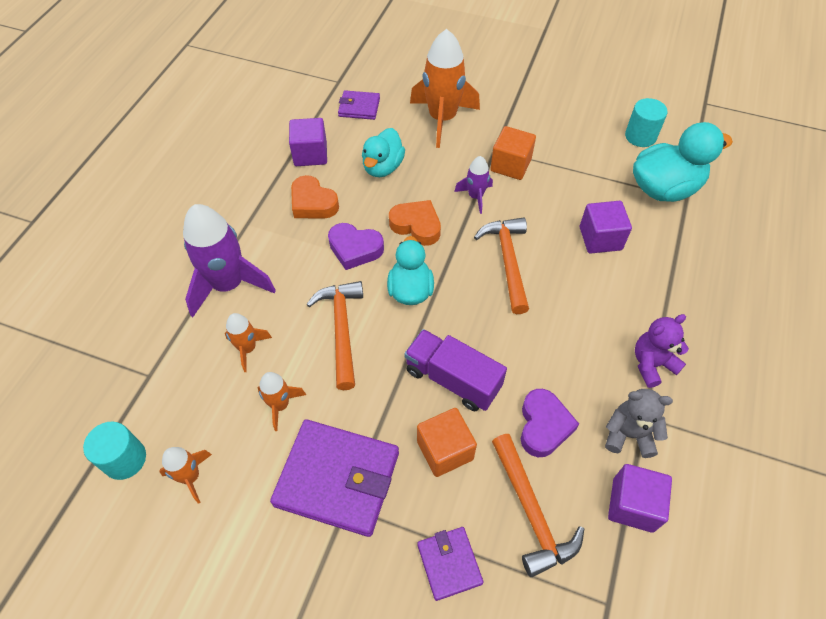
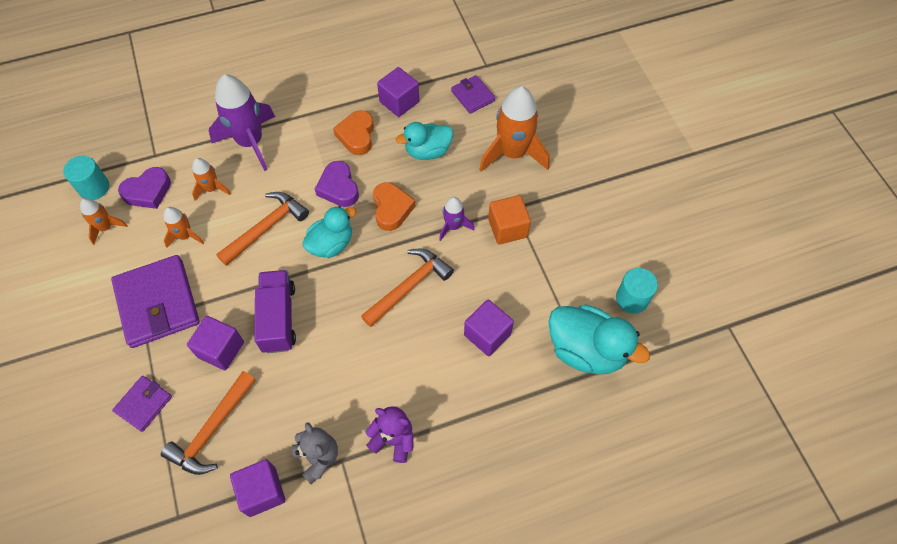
camera: 50 degrees right, 5 degrees up
(445, 450) = (221, 349): orange cube -> purple cube
(543, 426) = (284, 397): purple heart -> purple heart (148, 191)

